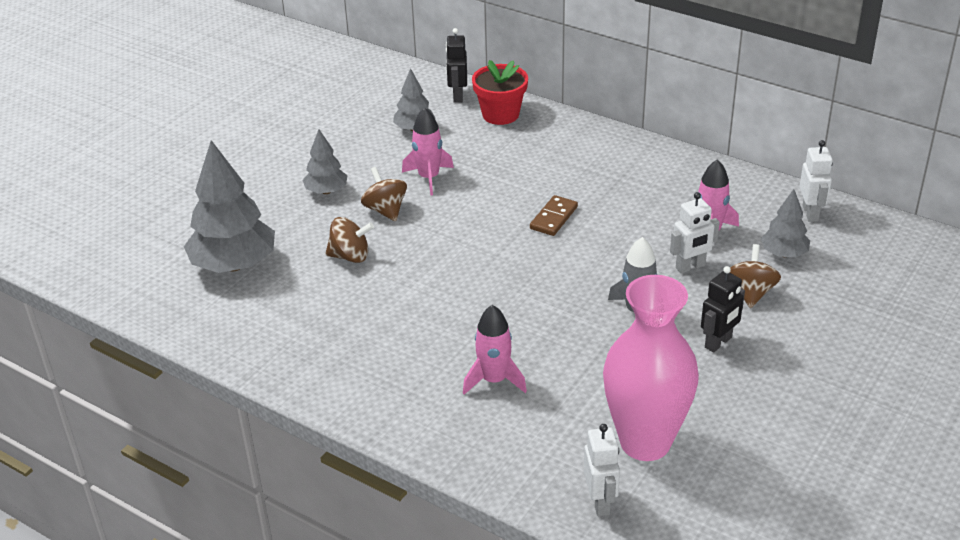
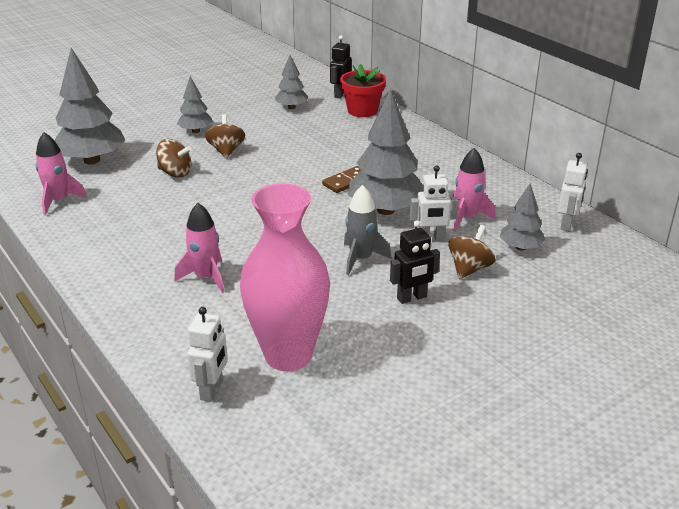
camera: 20 degrees right, 5 degrees down
(429, 178) = (275, 138): pink rocket -> pink rocket (59, 201)
(621, 244) = (386, 210): none -> grey tree

